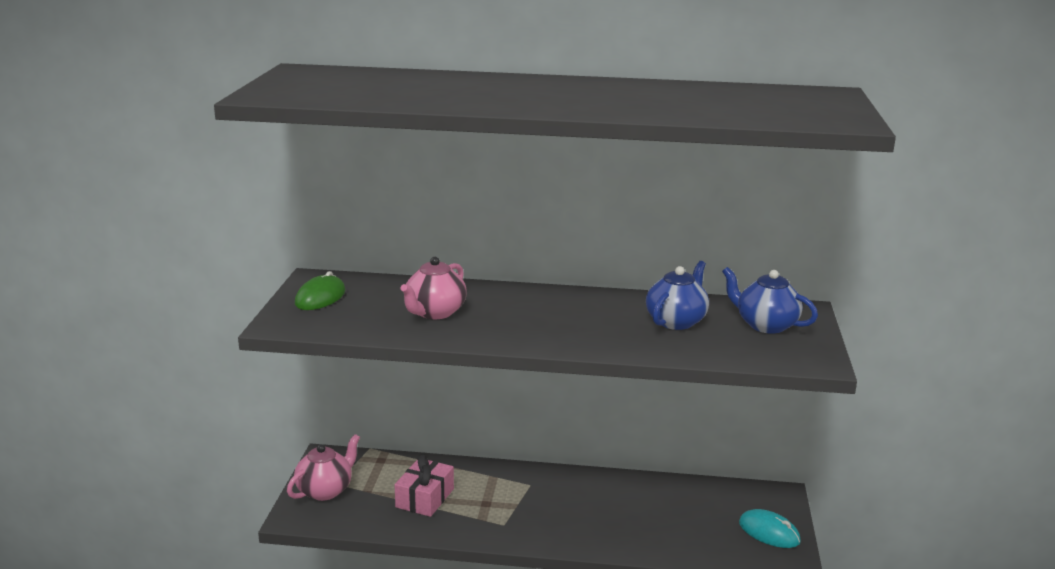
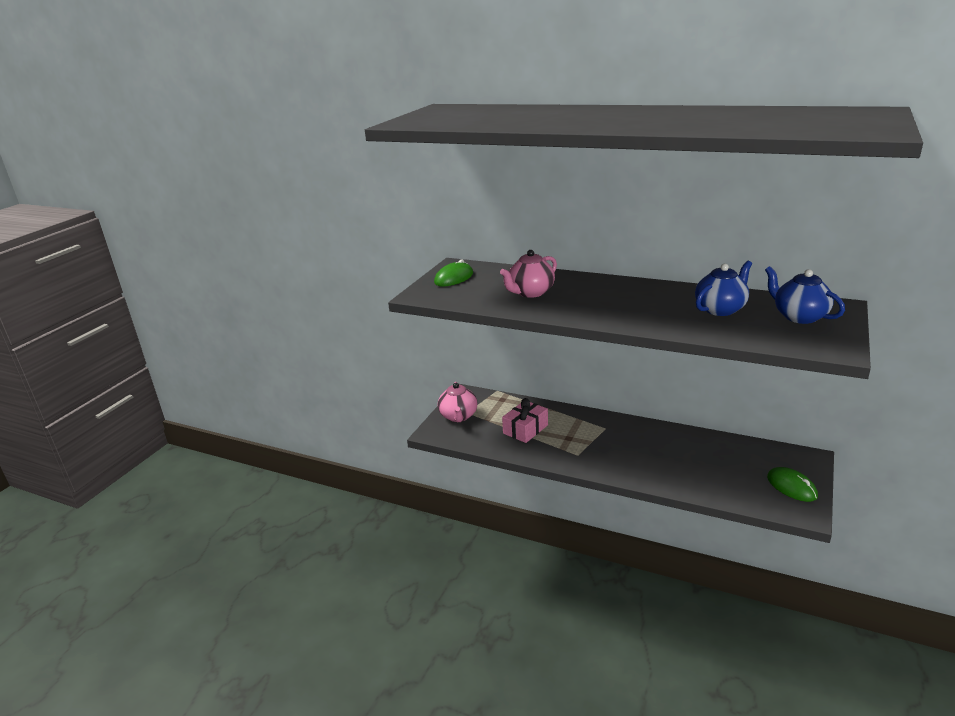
camera: 20 degrees right, 5 degrees up
(325, 490) = (458, 416): pink teapot -> pink teapot turned 120 degrees clockwise
(769, 532) = (791, 487): turquoise mouse -> green mouse

